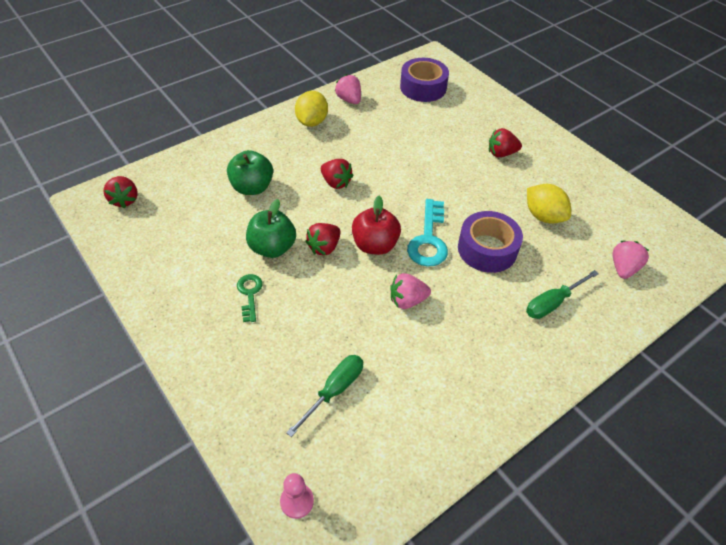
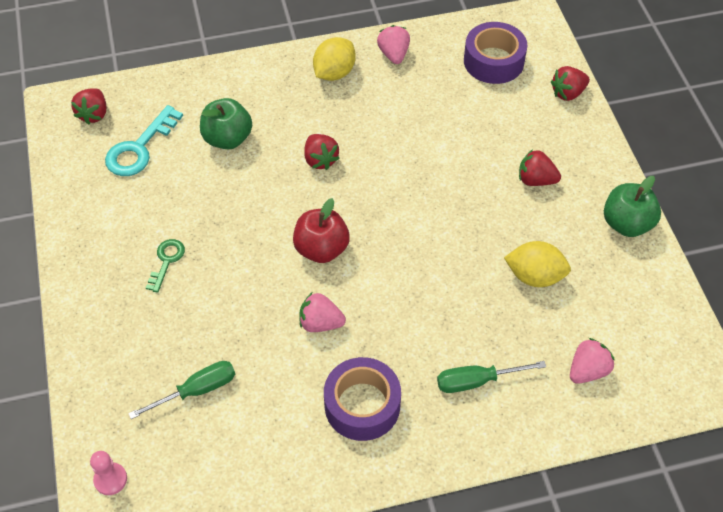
camera: 25 degrees right, 5 degrees up
(272, 248) = (214, 217): green apple -> green apple (626, 224)
(324, 247) = (267, 234): red strawberry -> red strawberry (568, 93)
(428, 239) = (384, 261): turquoise key -> turquoise key (139, 148)
(487, 249) = (442, 294): purple tape -> purple tape (362, 405)
(543, 216) = (534, 276): yellow lemon -> yellow lemon turned 60 degrees counterclockwise

